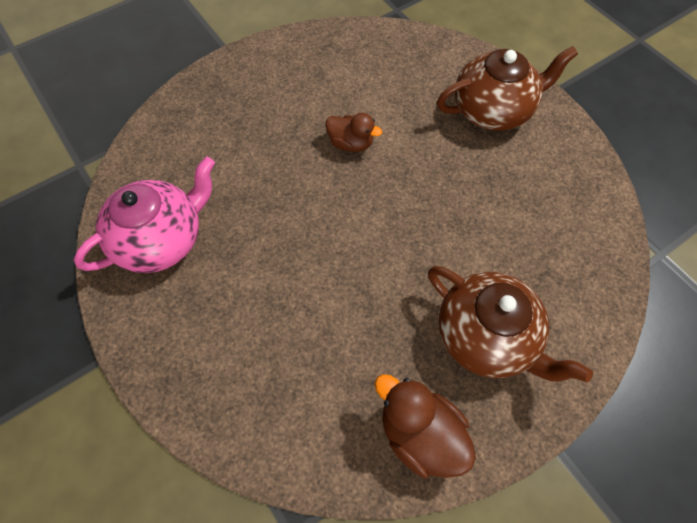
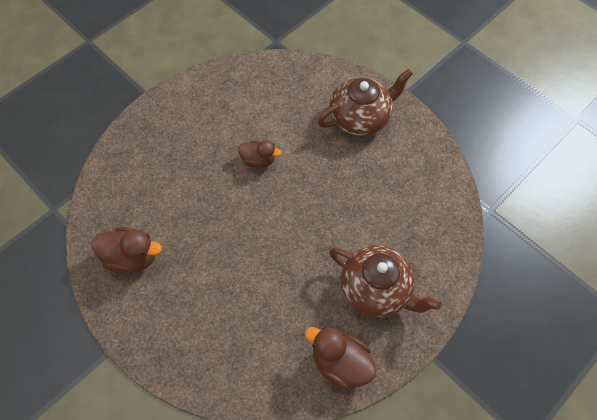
camera: 10 degrees left, 0 degrees up
(161, 240) = (132, 257): pink teapot -> brown duck

